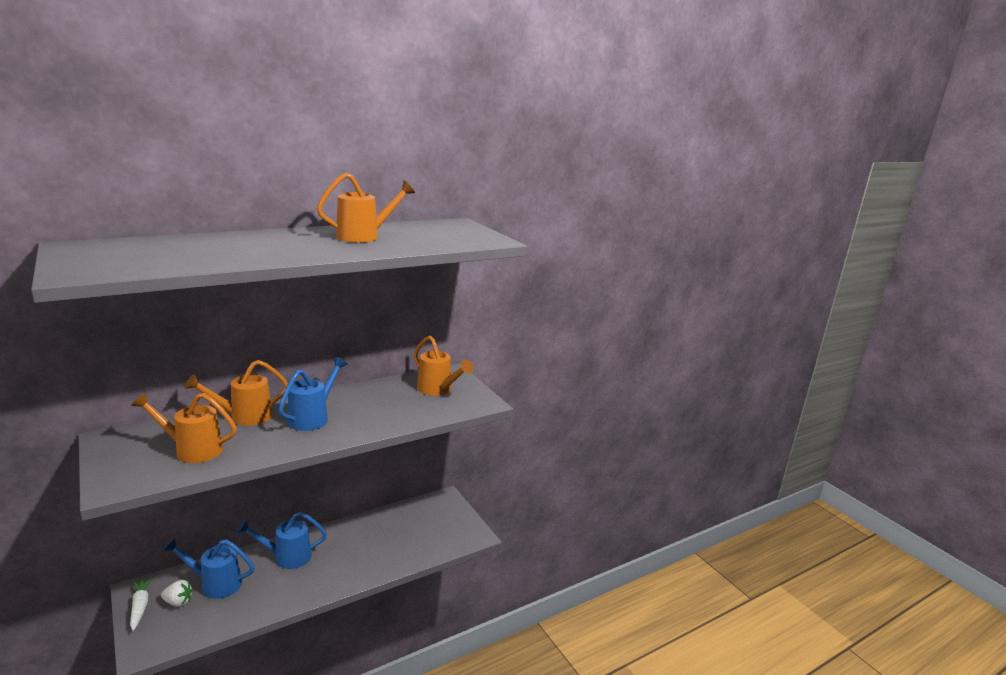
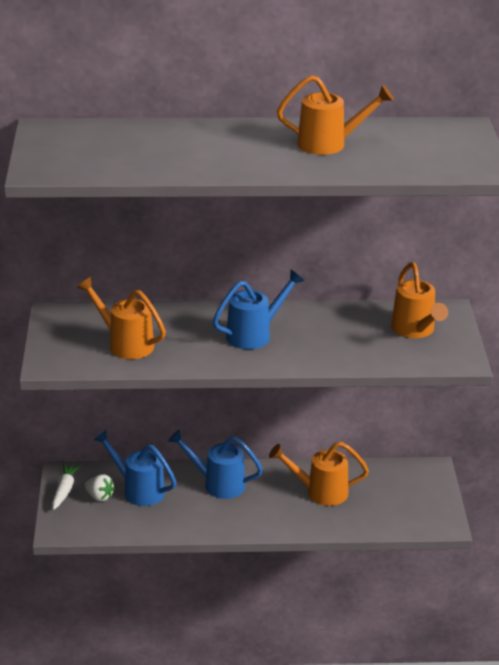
camera: 30 degrees right, 10 degrees up
(244, 416) = (186, 318): orange watering can -> orange watering can (320, 492)

